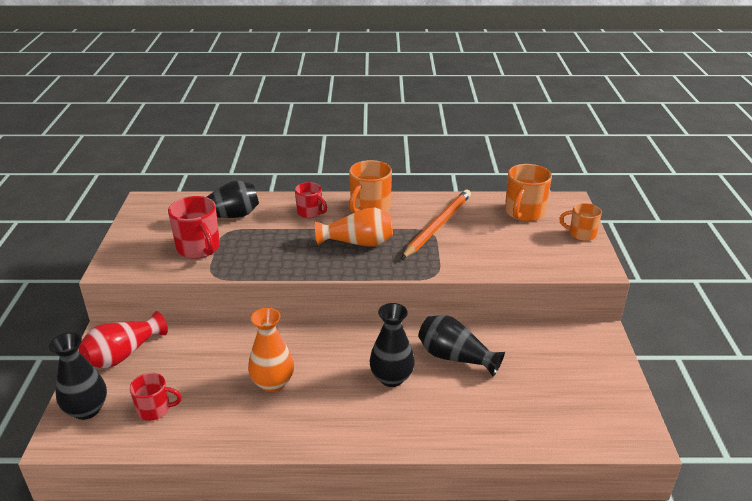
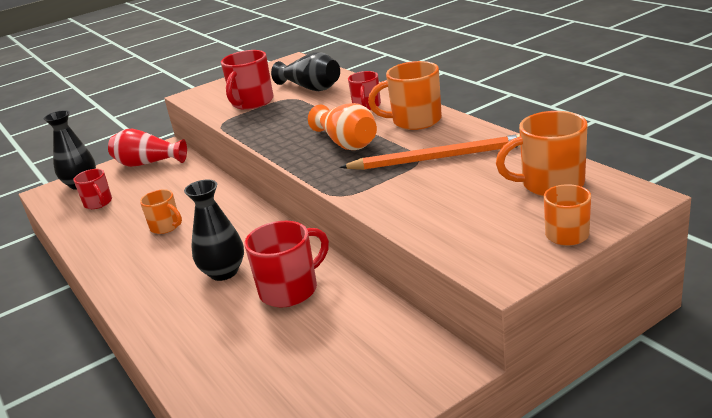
camera: 60 degrees right, 5 degrees down
(273, 383) = (166, 227): orange vase -> orange mug
(455, 357) = (290, 290): black vase -> red mug

